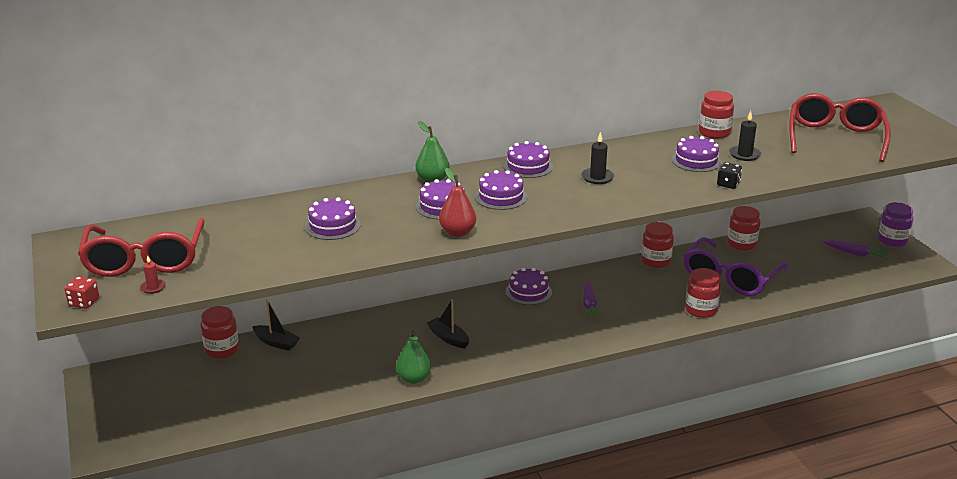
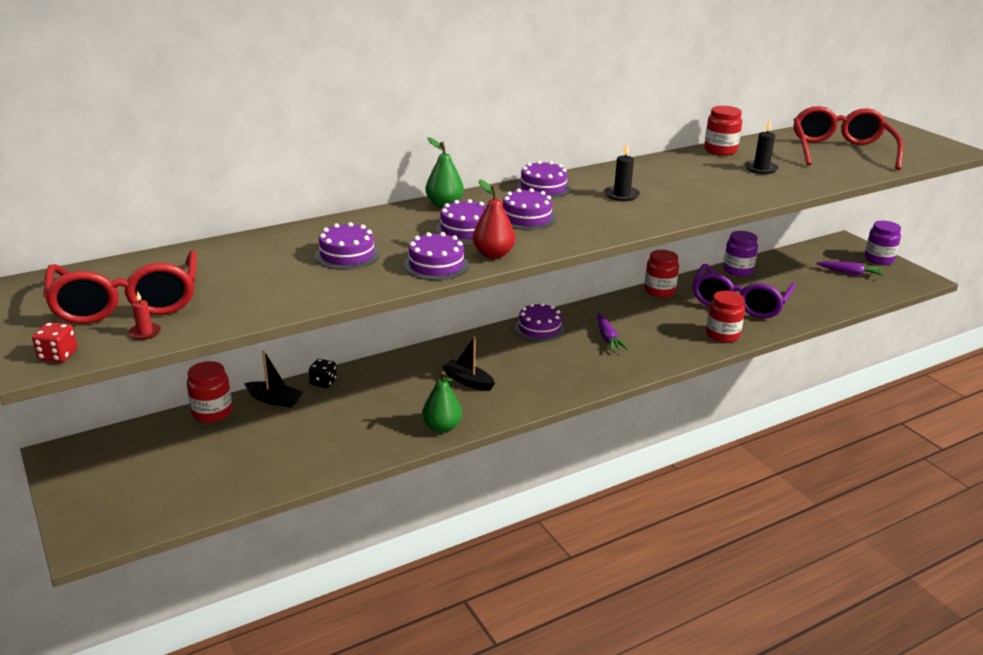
camera: 10 degrees left, 0 degrees up
(696, 161) = (715, 176): purple cake -> purple cake (436, 265)
(728, 184) = (759, 196): black dice -> black dice (323, 382)
(741, 244) = (738, 270): red jar -> purple jar

